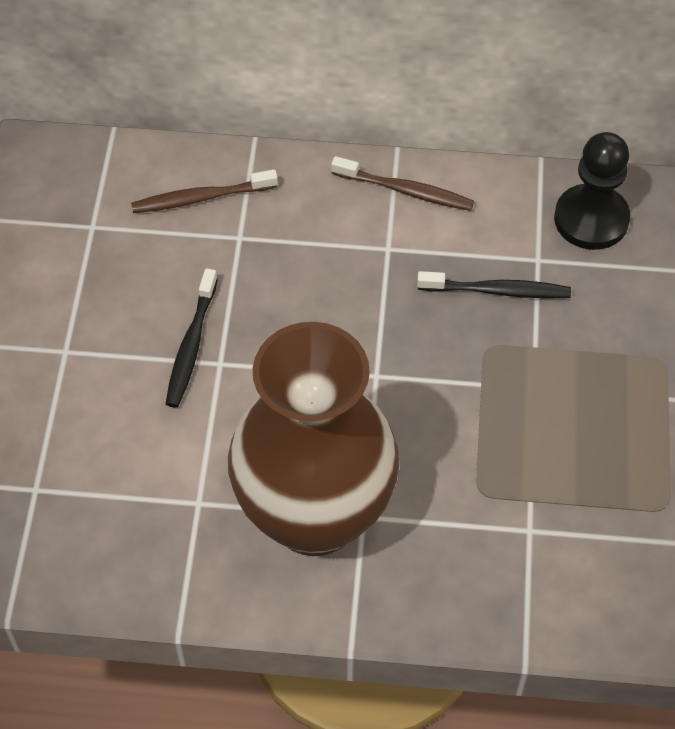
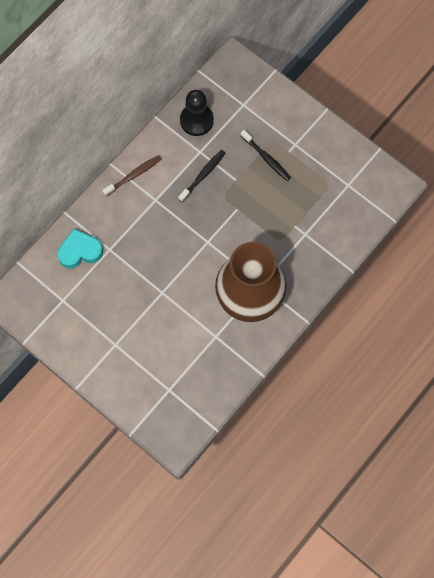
camera: 55 degrees left, 15 degrees up
(191, 345) = (146, 297): black toothbrush -> black toothbrush (266, 158)
(201, 198) = (80, 251): brown toothbrush -> turquoise heart

